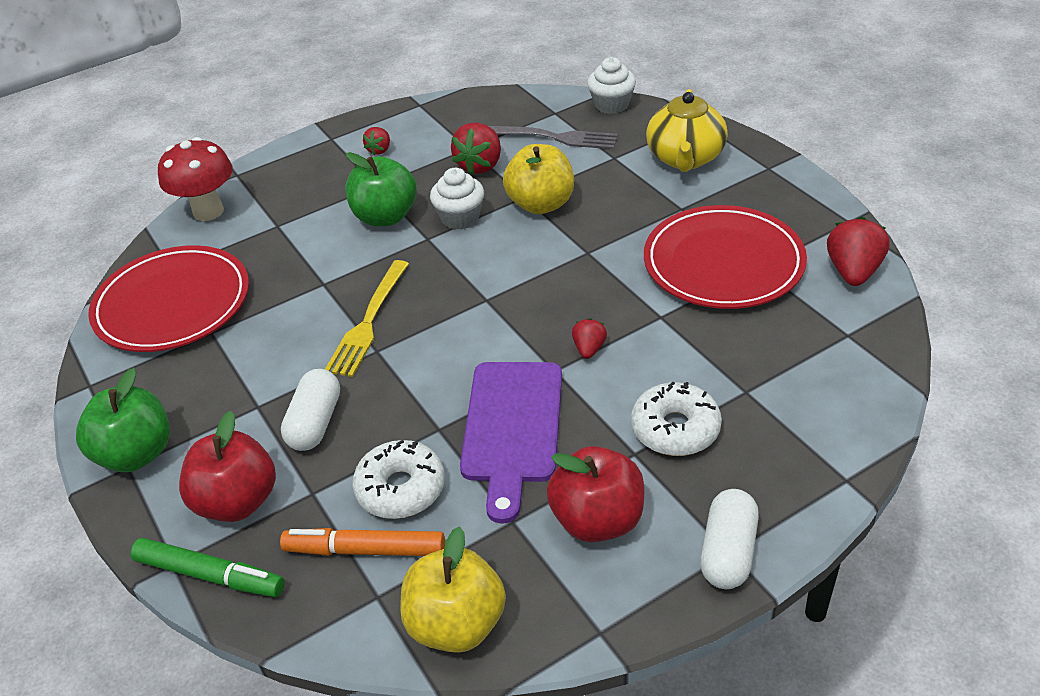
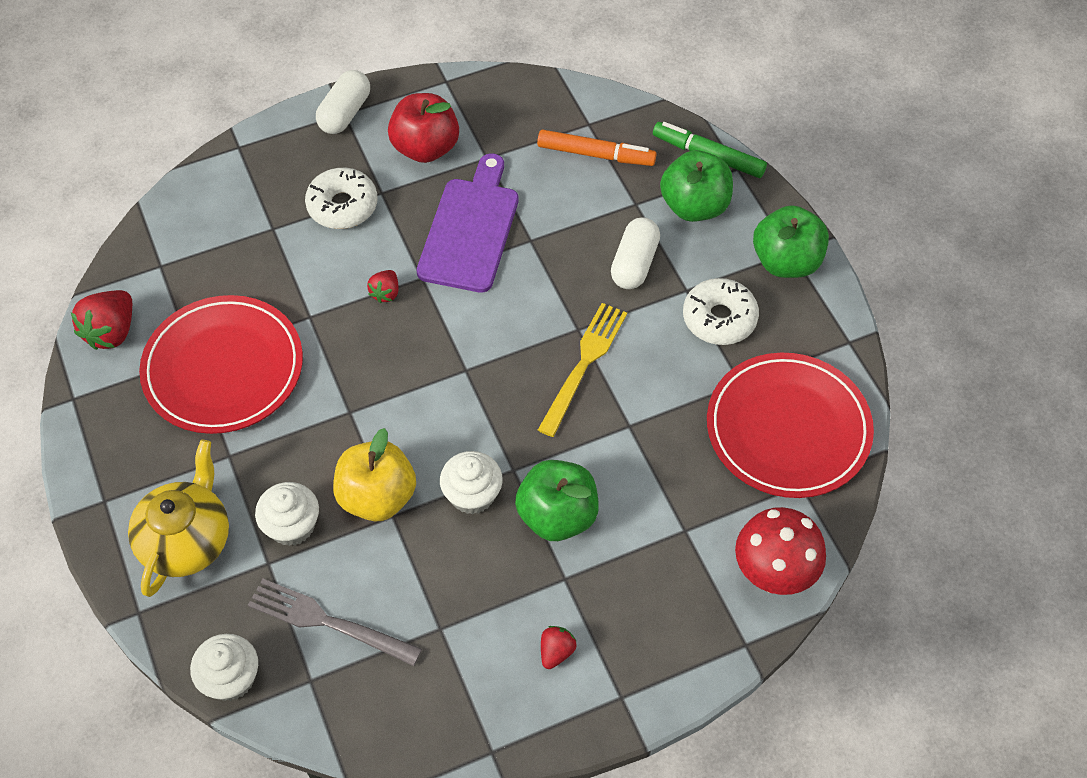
camera: 175 degrees left, 15 degrees up
(237, 501) = (694, 206): red apple -> green apple
(401, 489) = (566, 195): white donut -> white donut (719, 318)
(456, 624) = (537, 99): yellow apple -> none
(480, 165) = (432, 586): red strawberry -> none
(605, 178) = (292, 526): none -> white cupcake

